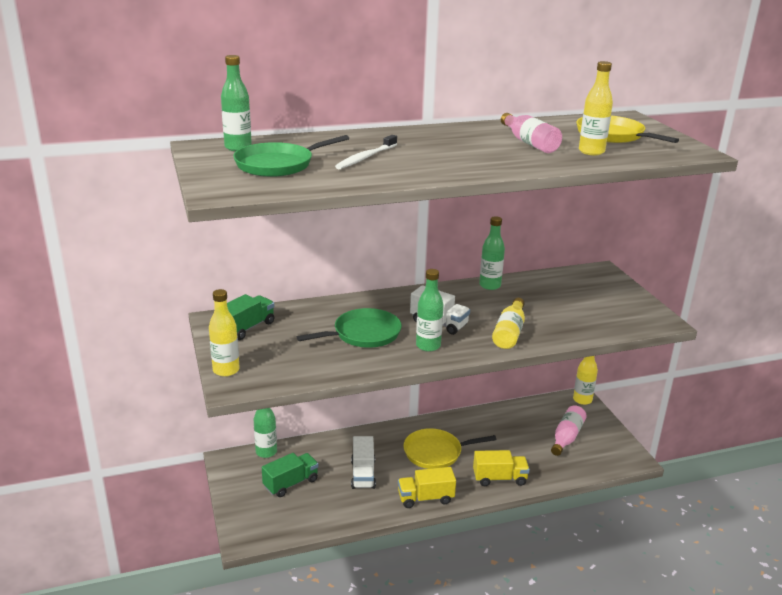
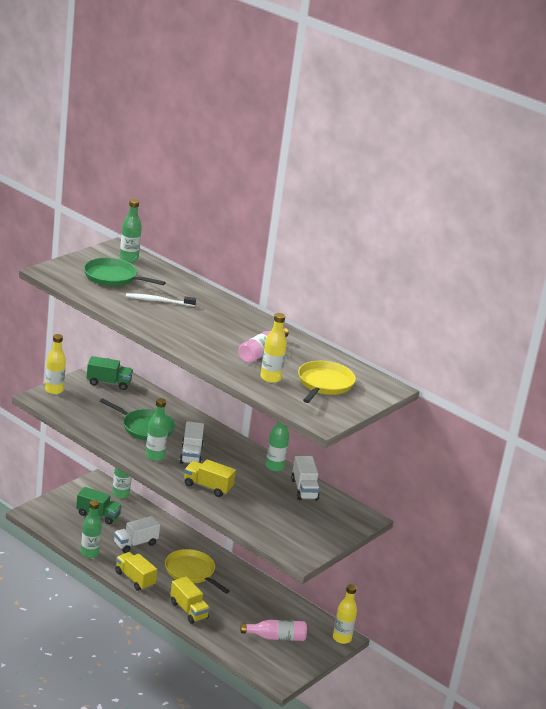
camera: 55 degrees right, 0 degrees up
(357, 517) = (89, 553): none -> green bottle
(509, 333) = (208, 487): yellow bottle -> yellow truck
(539, 283) = (304, 489): none -> white truck

